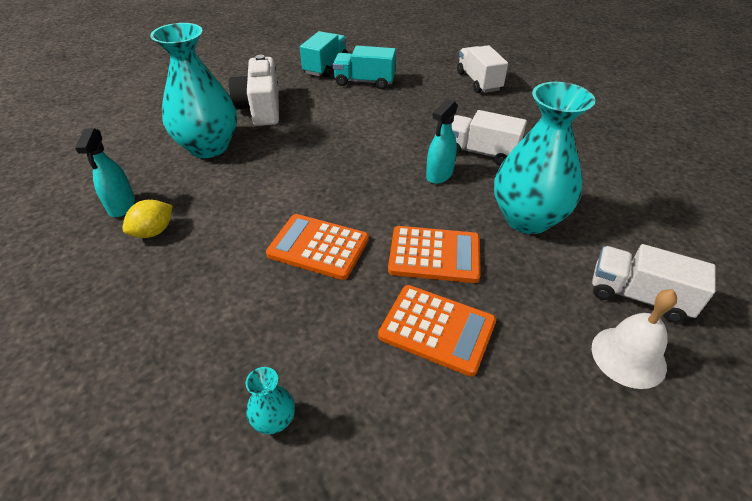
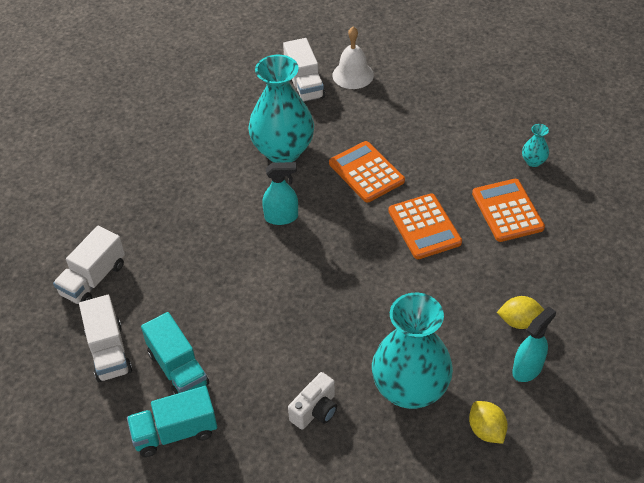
camera: 130 degrees left, 5 degrees up
(131, 158) = (486, 430): none -> yellow lemon
(261, 109) = (315, 410): white camera -> white camera, size x0.60
(437, 329) = (418, 141): orange calculator -> orange calculator (507, 211)
(481, 152) = (225, 211): white truck -> white truck (109, 351)

